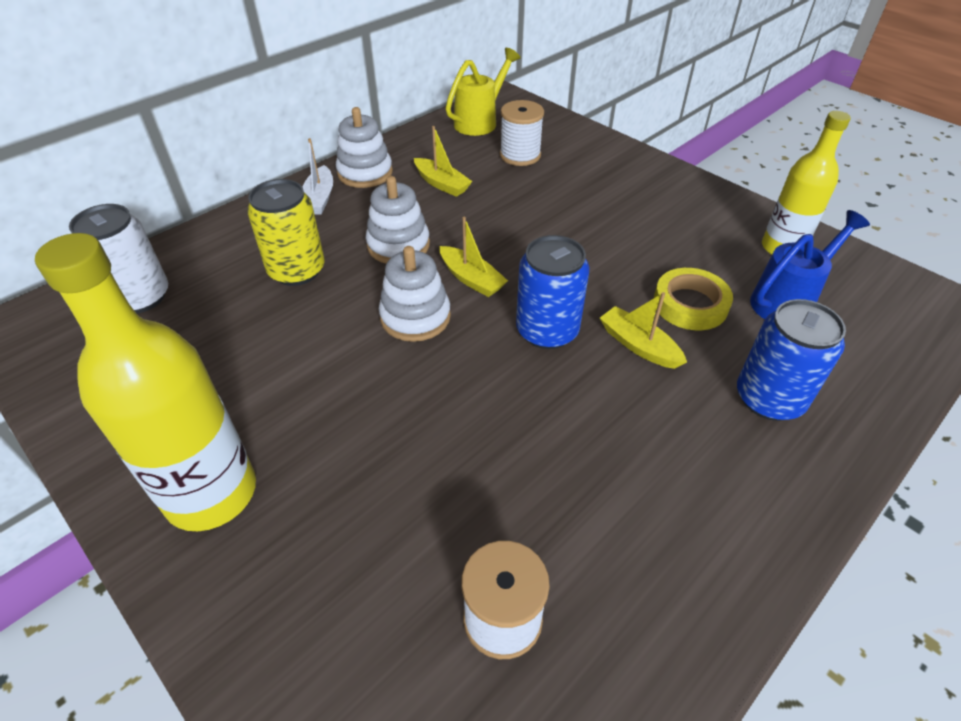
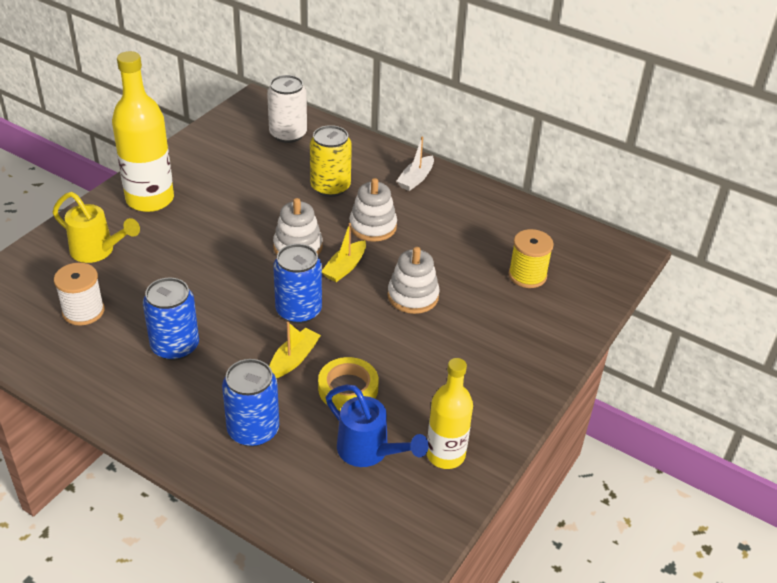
camera: 75 degrees right, 5 degrees down
(319, 198) = (416, 179): white boat -> white boat turned 45 degrees counterclockwise
(365, 173) = (459, 193): white stacking toy -> white stacking toy (413, 296)
(442, 184) = (461, 236): yellow boat -> none
(480, 121) = (575, 244): yellow watering can -> yellow watering can (98, 251)
(520, 155) = (527, 275): white spool -> yellow spool
(607, 476) = (175, 346): none -> blue can

